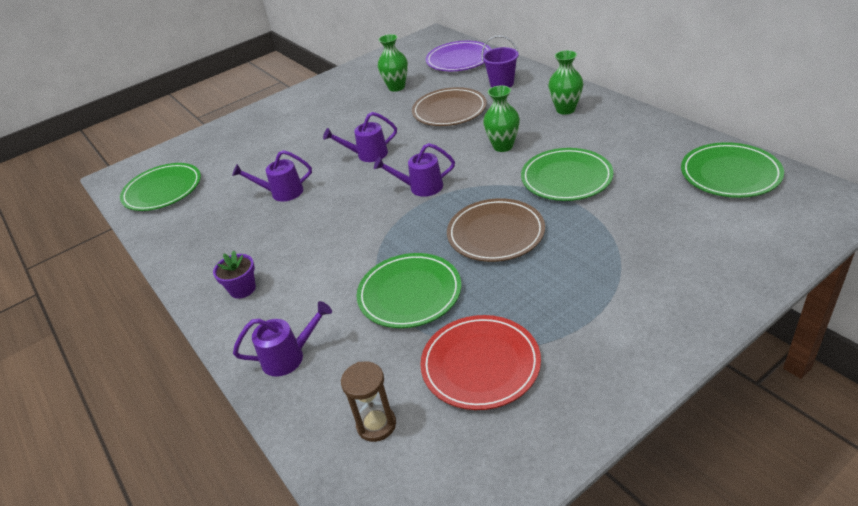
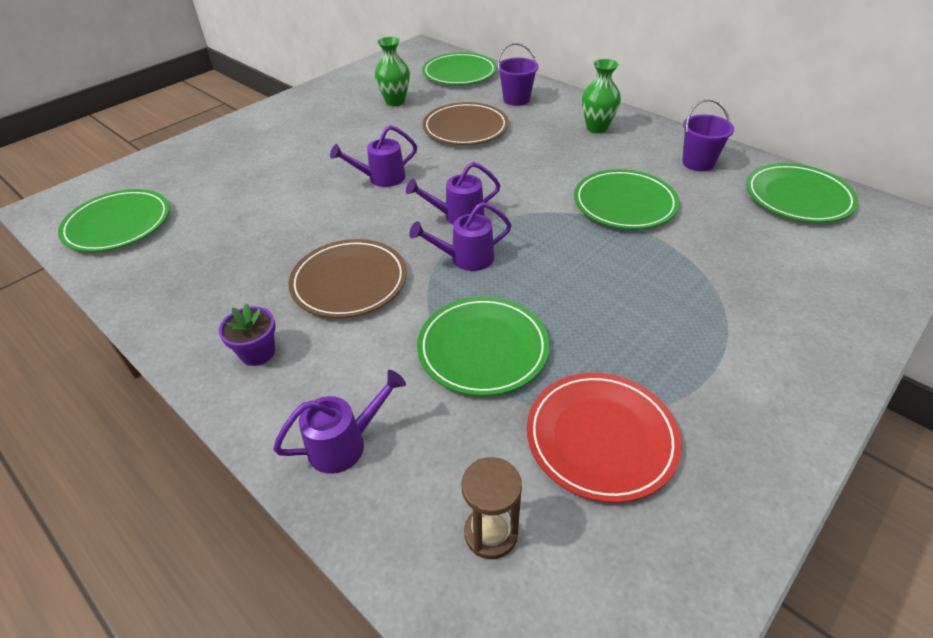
camera: 15 degrees left, 5 degrees up
(282, 193) = (283, 225): purple watering can -> purple watering can (465, 258)
(459, 60) = (459, 73): purple plate -> green plate
(495, 233) = (565, 269): brown plate -> brown plate (349, 282)
(503, 146) = (540, 168): green vase -> none
(647, 141) = (698, 163): none -> purple bucket

